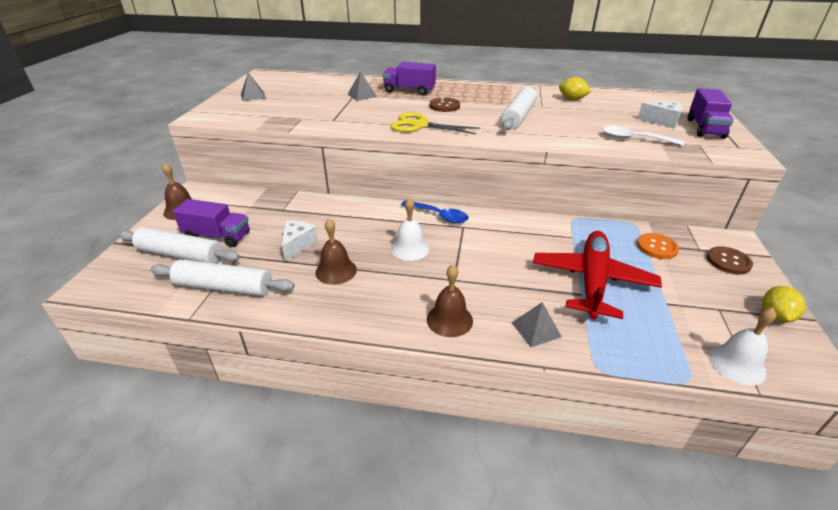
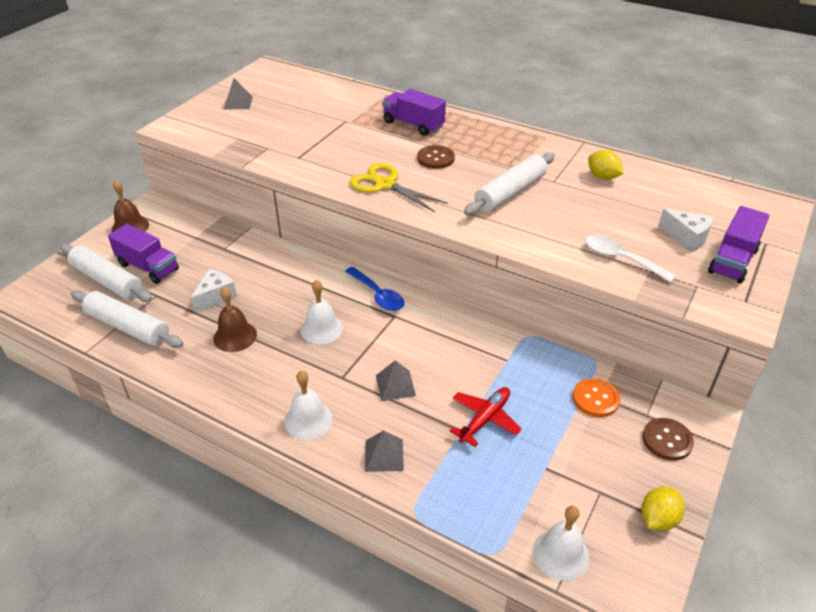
camera: 20 degrees right, 5 degrees up
(362, 95) = (354, 122): grey pyramid -> grey pyramid (395, 385)
(449, 320) = (308, 420): brown bell -> white bell
(592, 281) = (484, 419): red plane -> red plane, size x0.56

